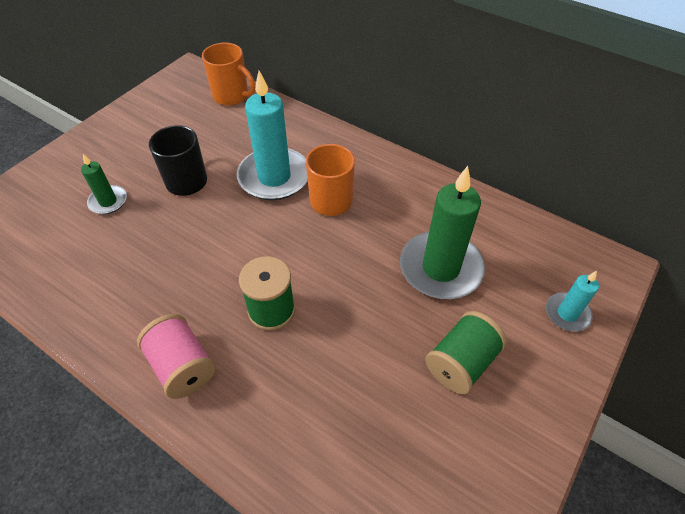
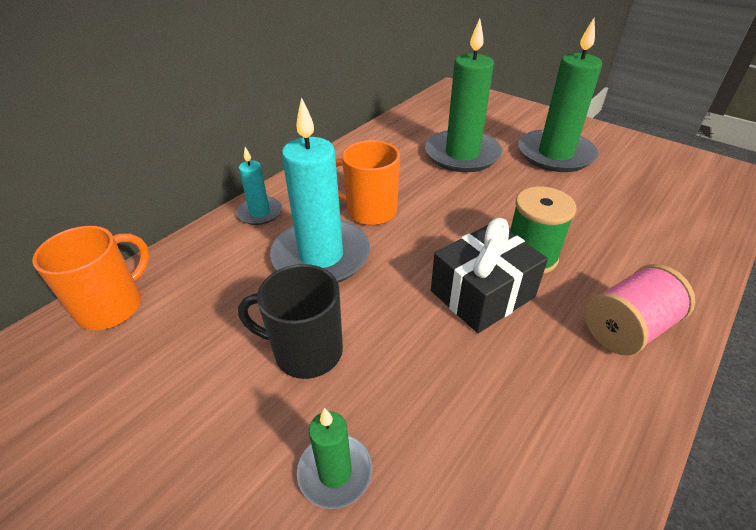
camera: 85 degrees left, 10 degrees down
(228, 272) = (482, 294): none -> black gift
(461, 363) = (555, 154): green spool -> green candle
(567, 313) = (499, 110): turquoise candle -> turquoise candle (260, 213)

